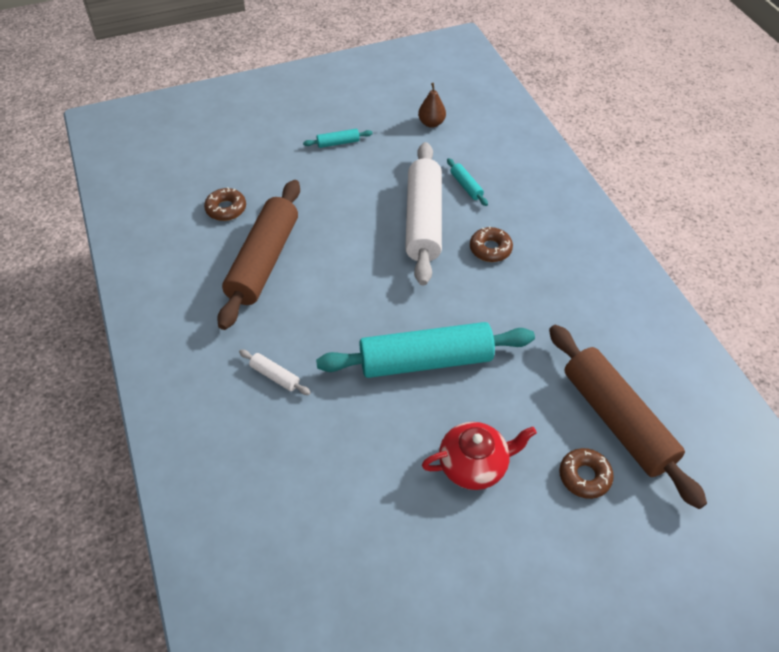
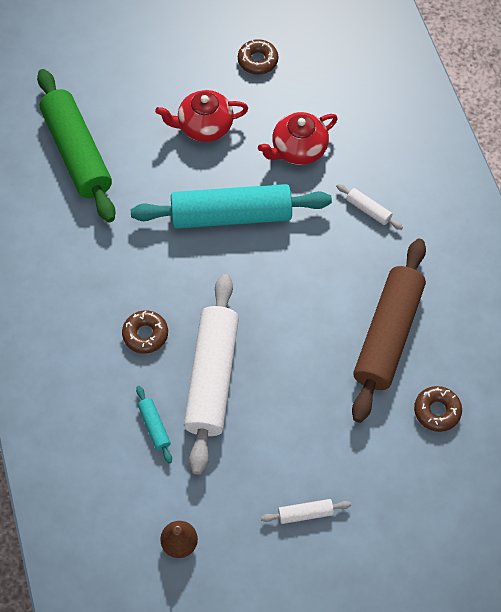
camera: 175 degrees left, 10 degrees up
(338, 143) = (305, 513): turquoise rolling pin -> white rolling pin
(356, 442) = (298, 149): none -> red teapot
(584, 476) = (119, 113): brown donut -> brown donut (257, 61)
(617, 420) = (77, 153): brown rolling pin -> green rolling pin

